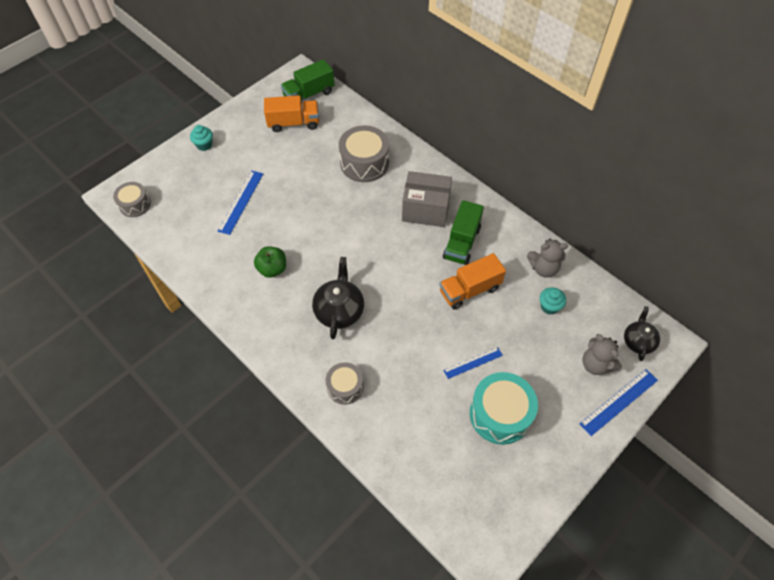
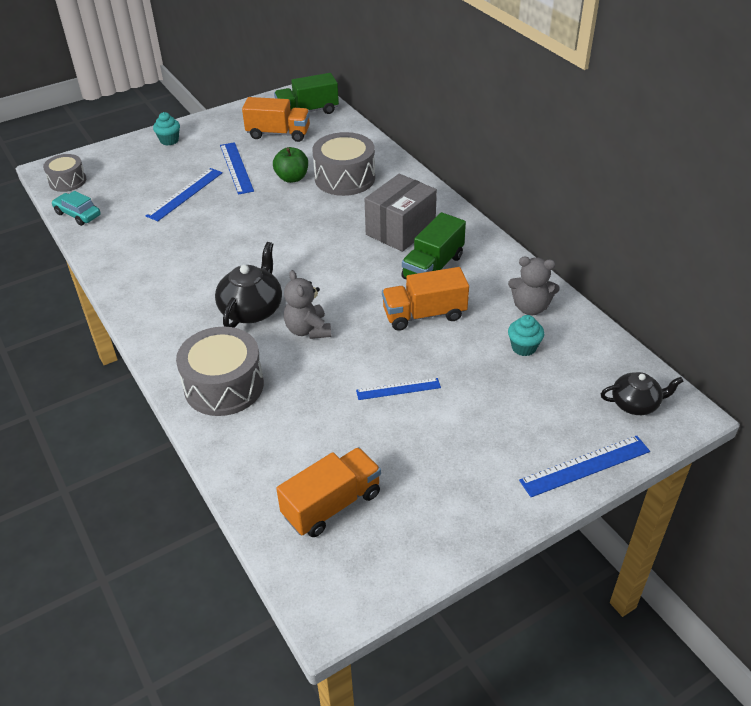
camera: 15 degrees right, 15 degrees down
(159, 239) = (78, 214): none -> turquoise car
(272, 166) = (236, 168): none -> blue ruler
(272, 269) = (191, 259): green apple -> green apple (292, 178)
(345, 387) = (224, 386): grey drum -> grey drum, size x1.66
(425, 210) = (400, 230): grey box -> grey box turned 75 degrees counterclockwise
(460, 474) = (332, 505): none -> orange truck
(500, 414) = (412, 450): turquoise drum -> none
(596, 364) = (566, 419): grey teddy bear -> grey teddy bear (308, 330)
(638, 341) = (635, 404): black teapot -> black teapot turned 60 degrees clockwise

